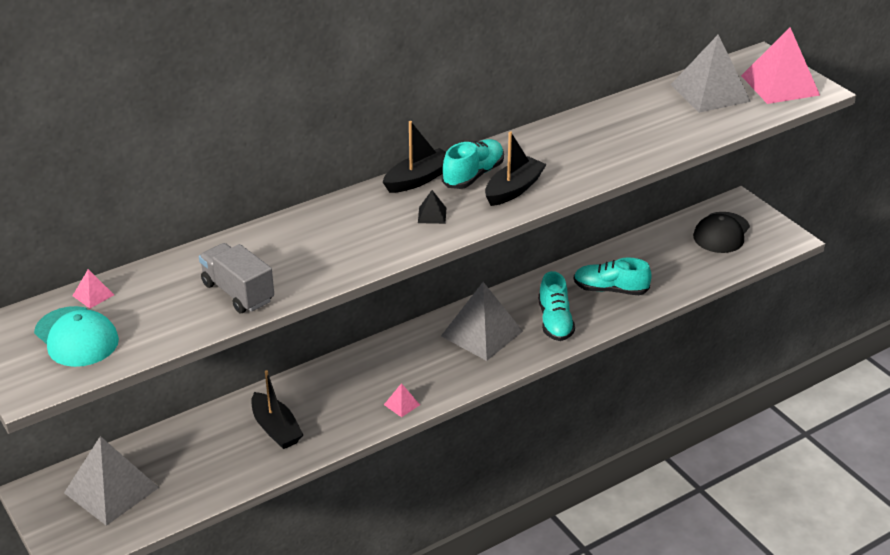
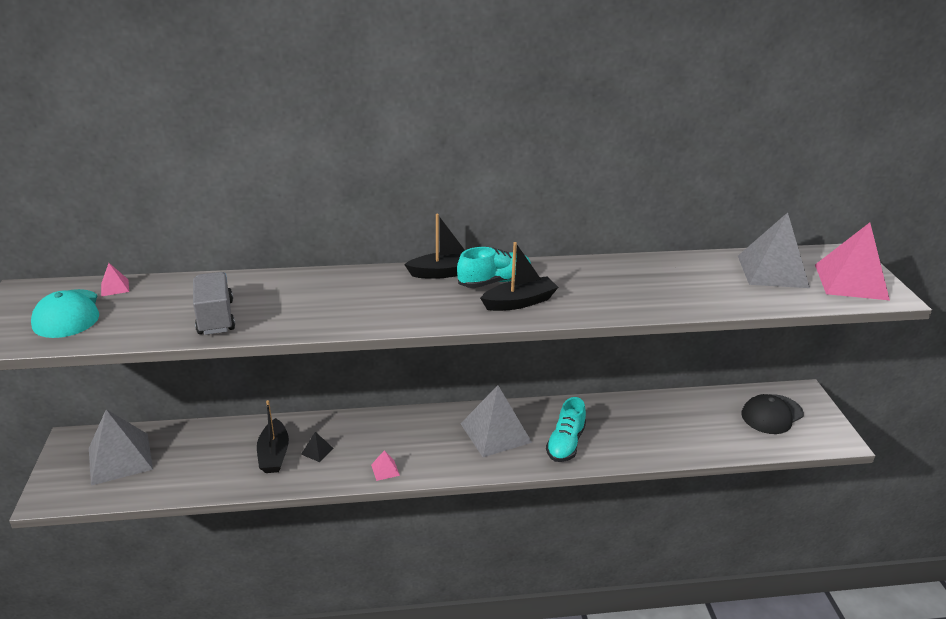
camera: 25 degrees right, 5 degrees down
(432, 215) = (429, 303): black pyramid -> black pyramid (317, 451)
(610, 290) = (634, 432): turquoise shoe -> none

